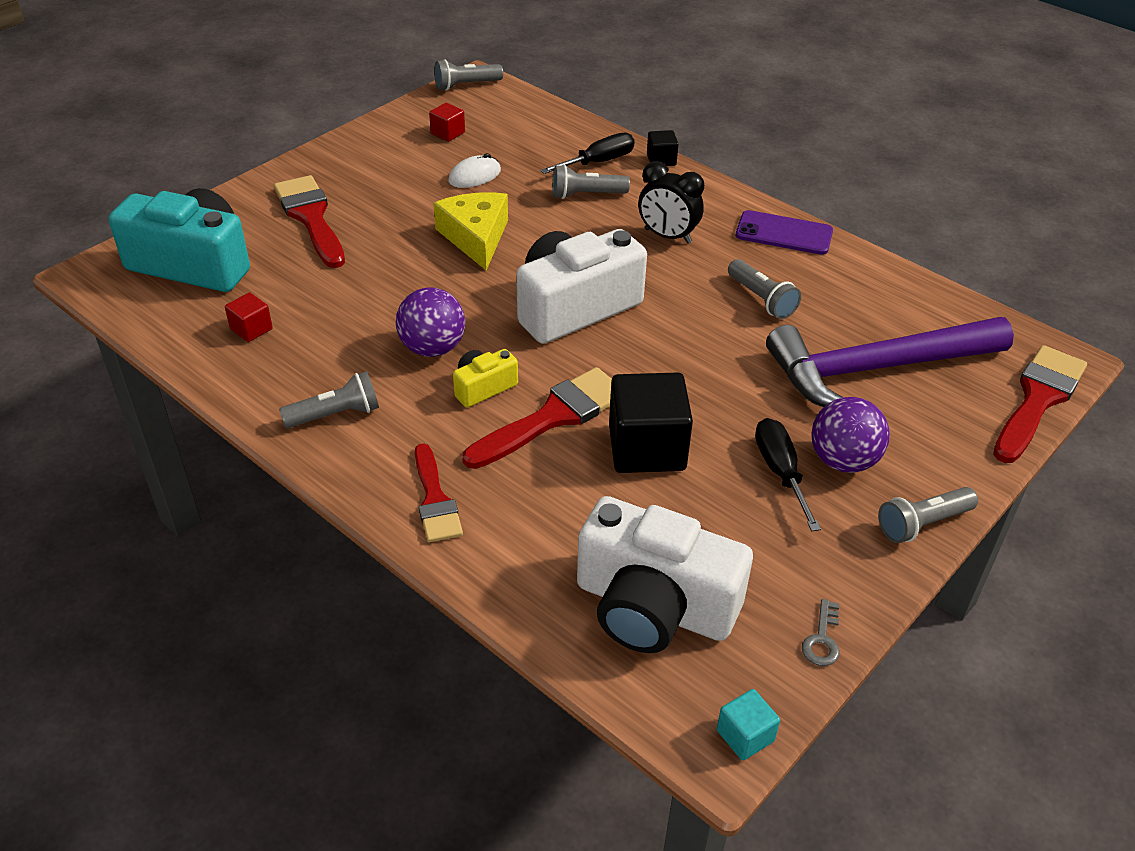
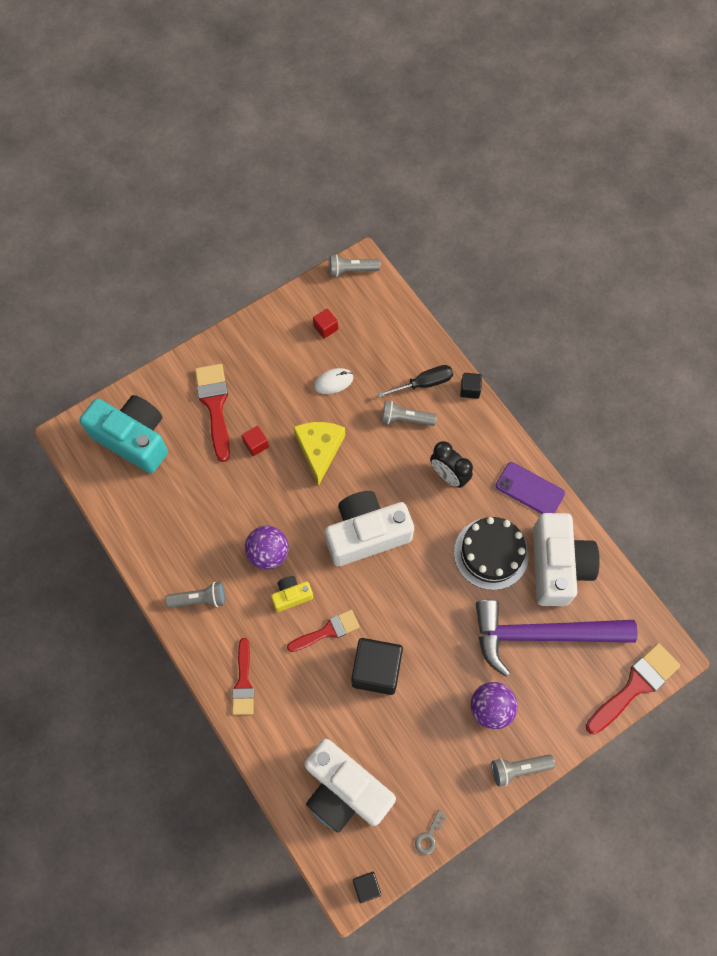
camera: 15 degrees right, 25 degrees up
(251, 329) = (161, 511): red cube -> red cube (256, 444)
(553, 417) = (327, 631): red brush -> red brush, size x0.66
(745, 736) = (366, 886): turquoise cube -> black cube
(761, 299) = (491, 553): grey flashlight -> black cake
(780, 472) = (449, 708): black screwdriver -> none
(859, 297) = (557, 566): none -> white camera

